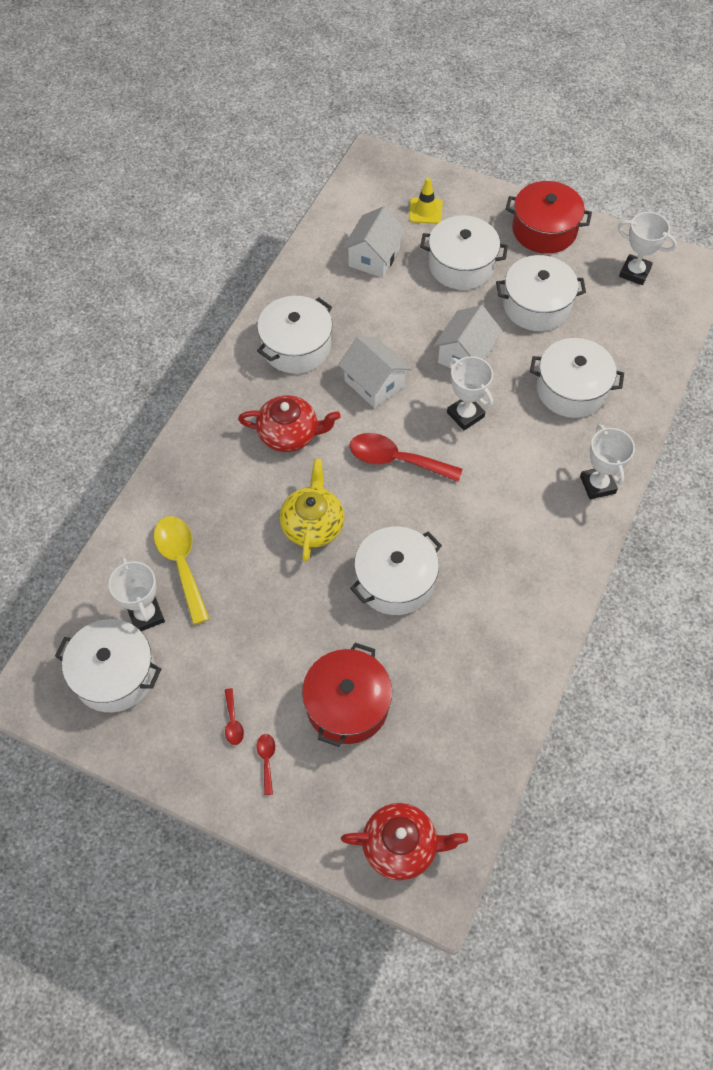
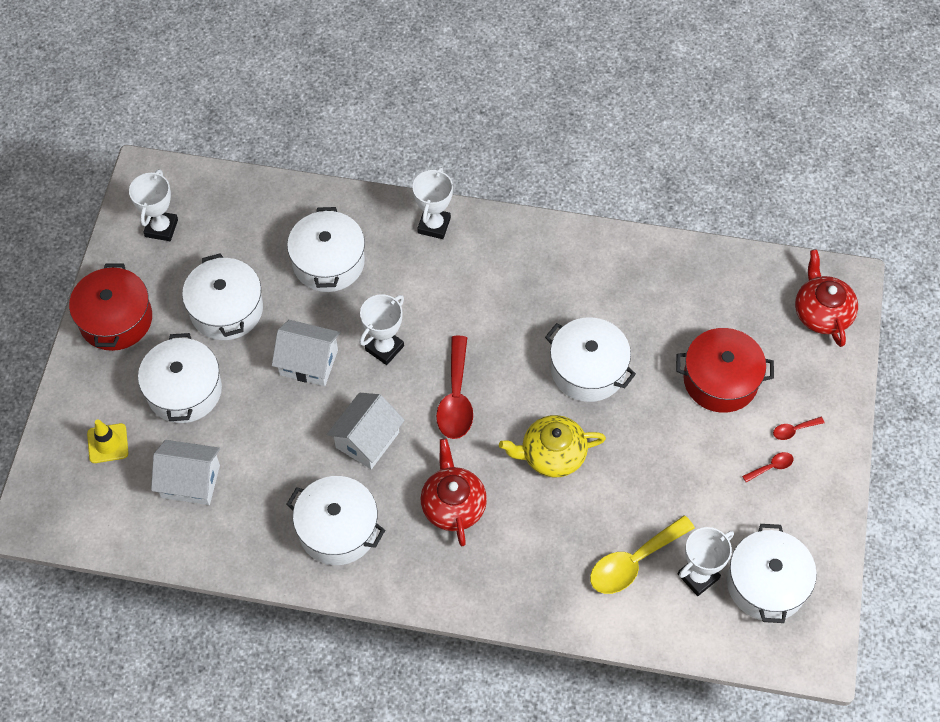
camera: 105 degrees left, 0 degrees up
(597, 485) = (434, 225): white trophy -> white trophy turned 45 degrees counterclockwise

